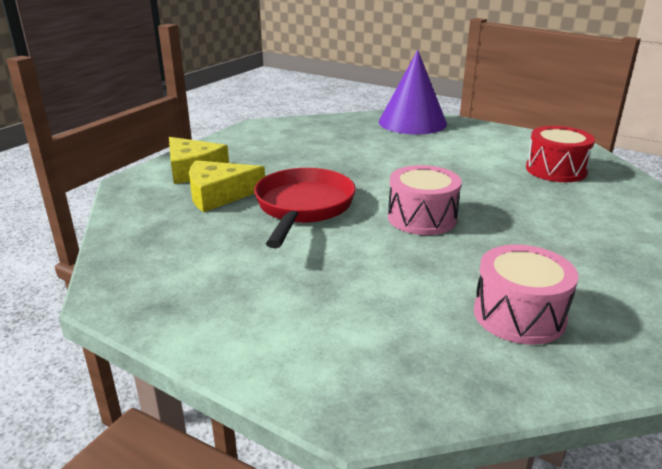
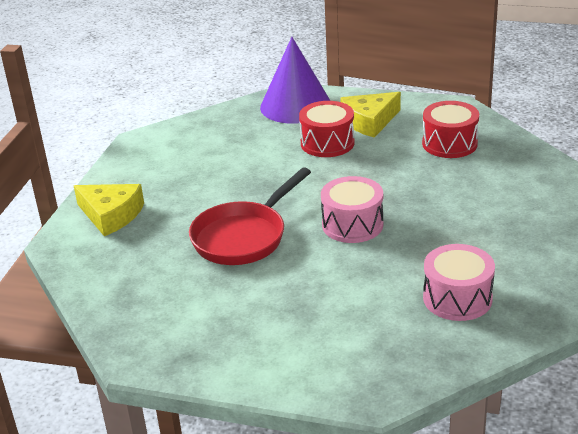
camera: 15 degrees left, 5 degrees up
(219, 195) = (157, 239): yellow cheese -> yellow cheese (369, 121)
(303, 208) = (244, 237): red pan -> red pan turned 135 degrees counterclockwise
(428, 151) = (327, 143): none -> red drum

